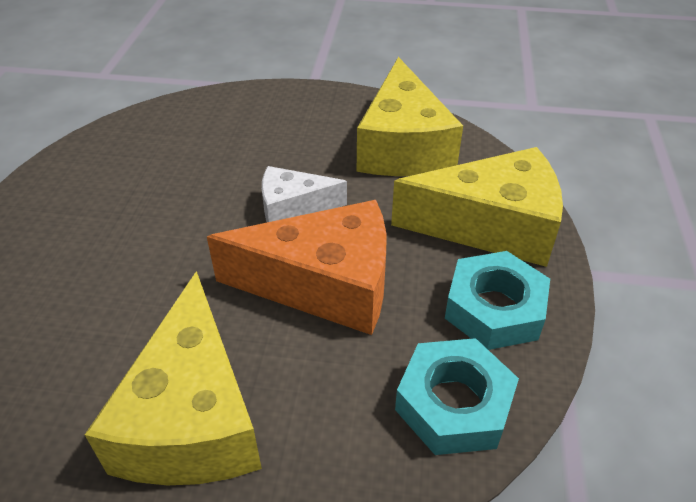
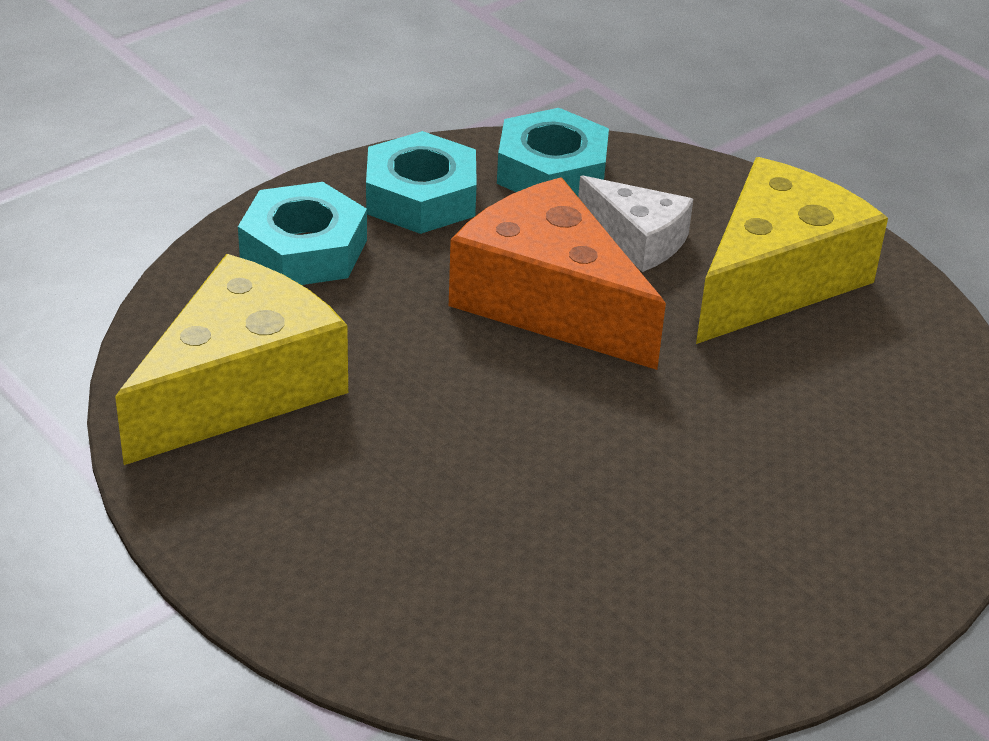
camera: 140 degrees left, 5 degrees down
(293, 207) = (483, 396): white cheese -> white cheese (638, 239)
(491, 226) = (304, 249): yellow cheese -> turquoise nut

